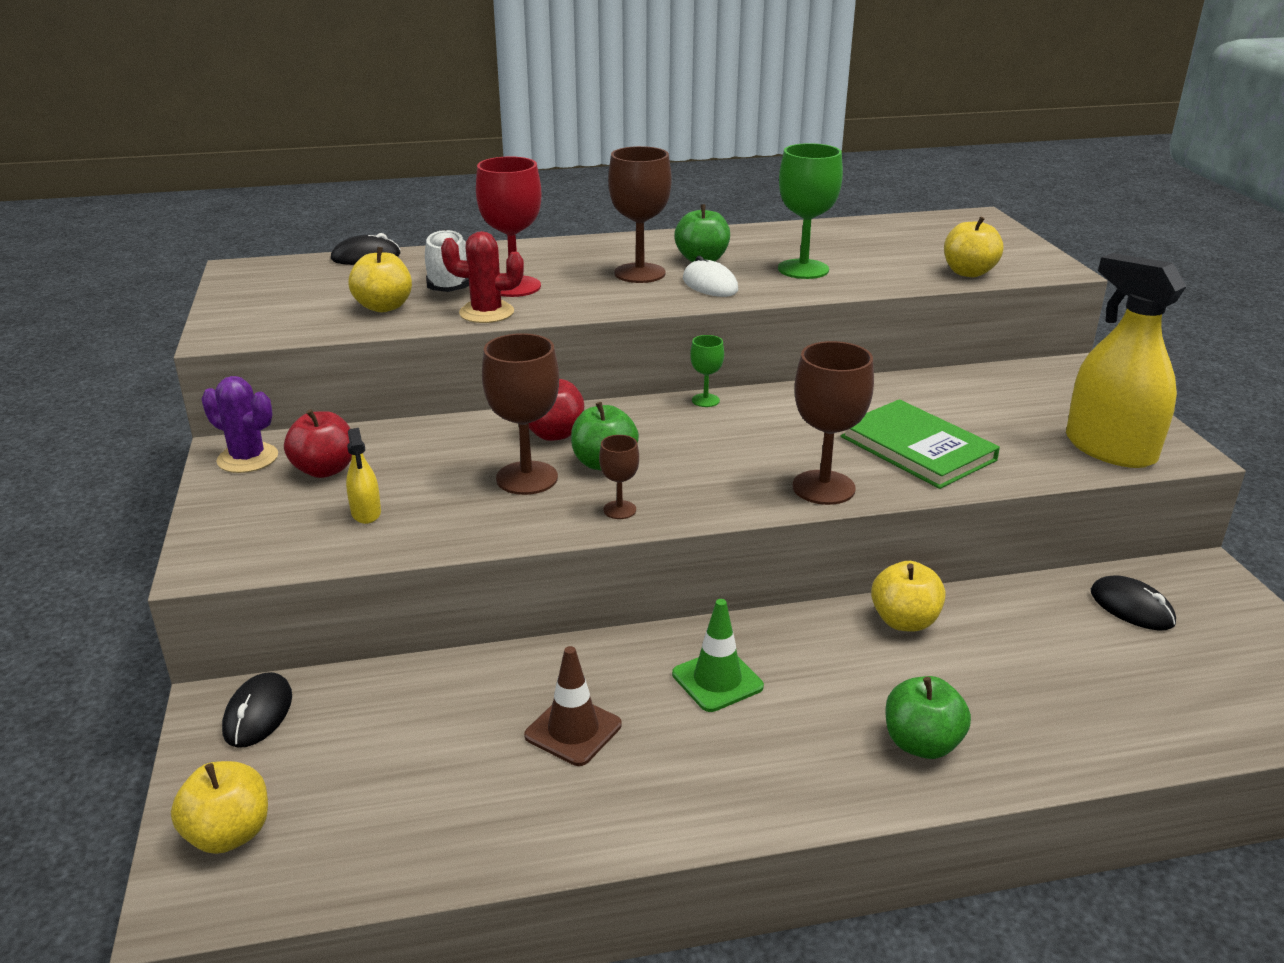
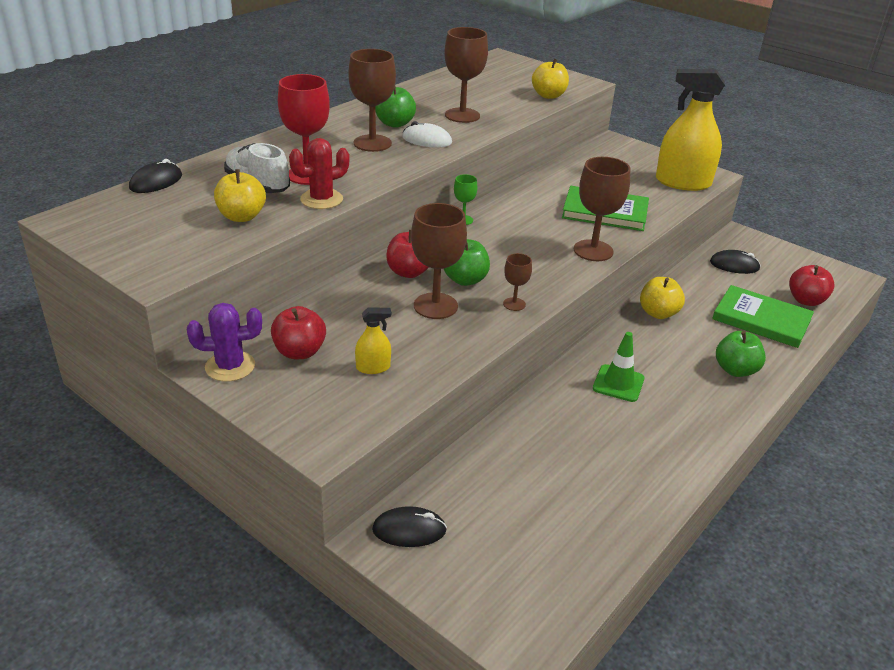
camera: 40 degrees left, 5 degrees up
(229, 834) = (494, 600): yellow apple -> none
(258, 713) = (409, 530): black mouse -> black mouse turned 60 degrees counterclockwise
(366, 513) = (373, 367): yellow spray bottle -> yellow spray bottle turned 45 degrees counterclockwise
(573, 730) = (588, 444): brown traffic cone -> none
(803, 269) = (462, 115): green goblet -> brown goblet
(1071, 697) = (761, 319): none -> green book
(1200, 705) = (806, 300): none -> red apple

